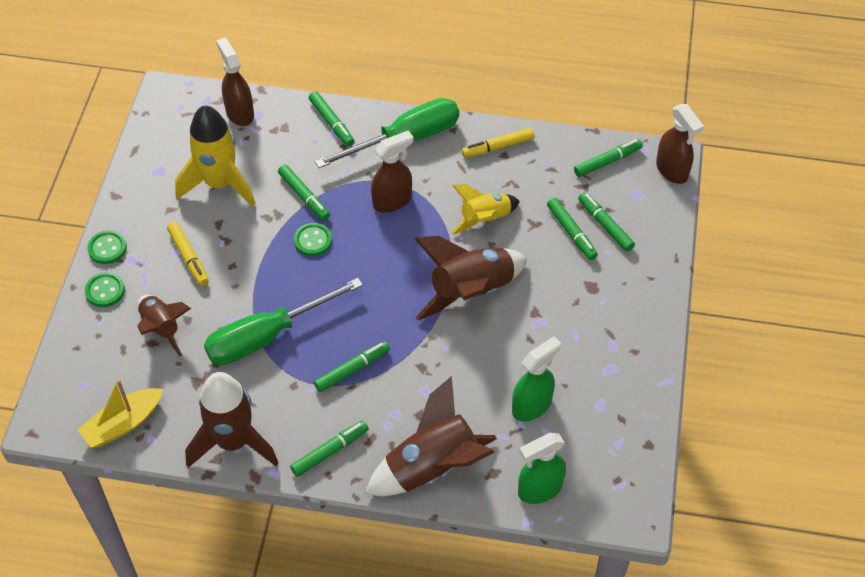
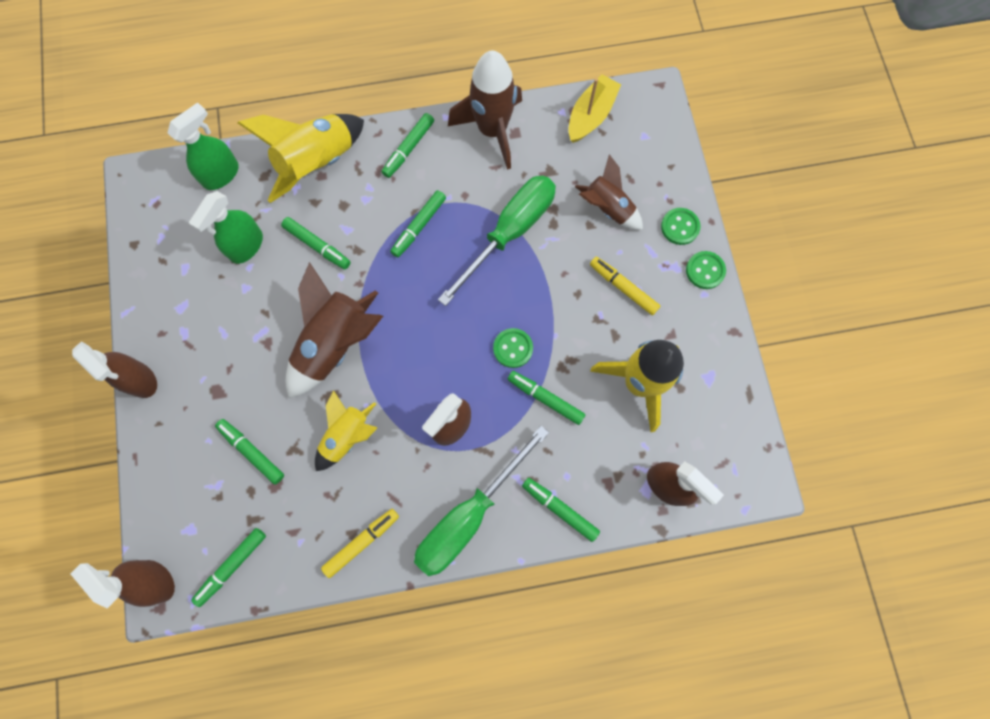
camera: 160 degrees right, 20 degrees up
(432, 467) = (317, 163): brown rocket -> yellow rocket
(605, 225) = (217, 474): green marker -> green marker (317, 246)
(661, 317) = (140, 380): none -> brown spray bottle

